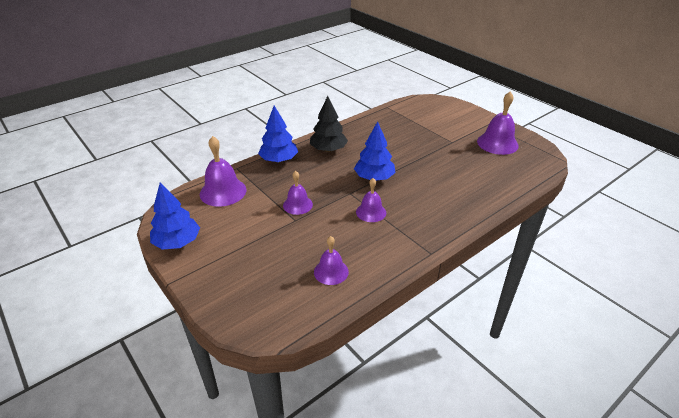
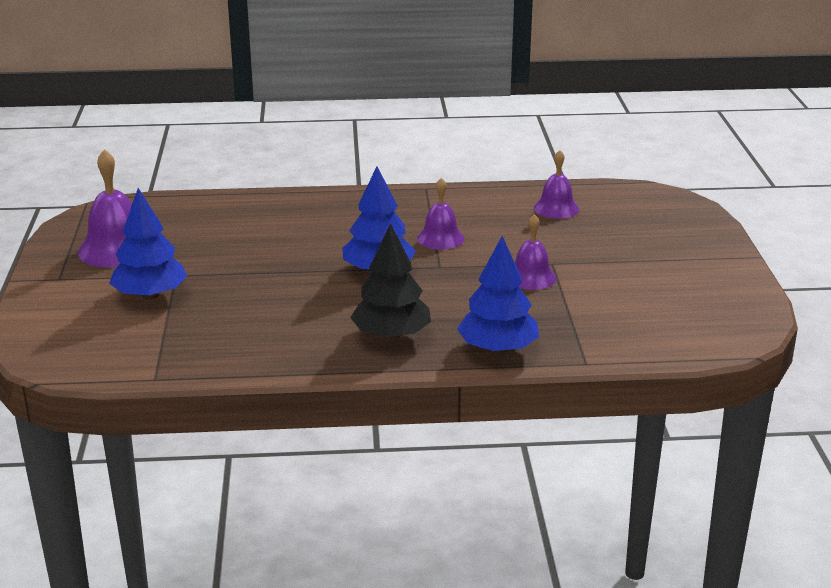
camera: 145 degrees left, 10 degrees down
(177, 242) = (736, 290): blue tree -> blue tree (150, 295)
(223, 192) = (634, 332): purple bell -> none

